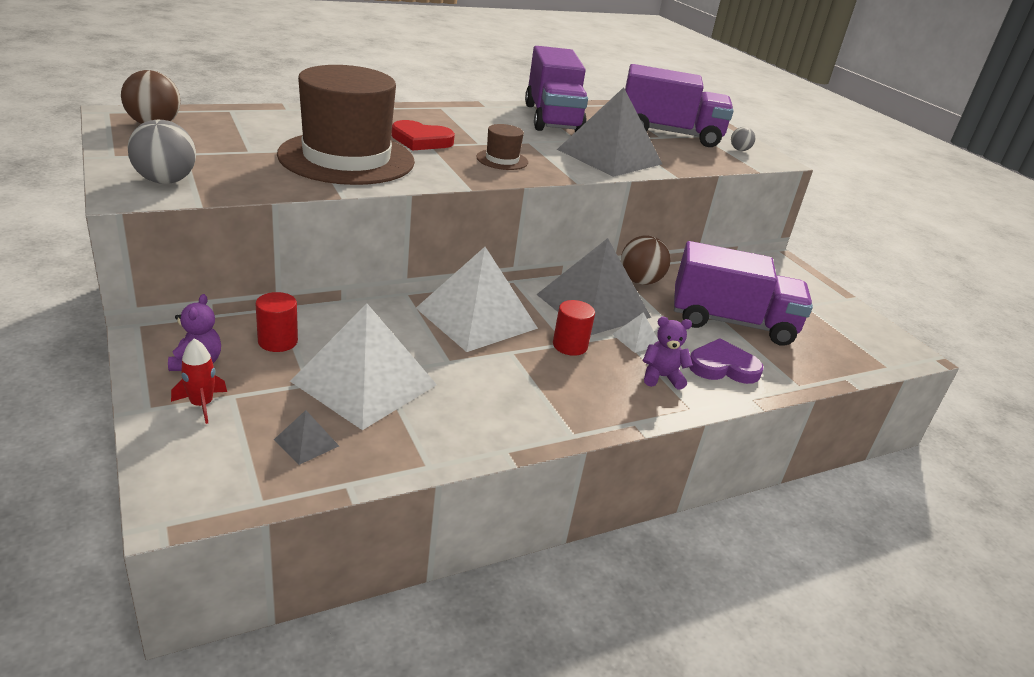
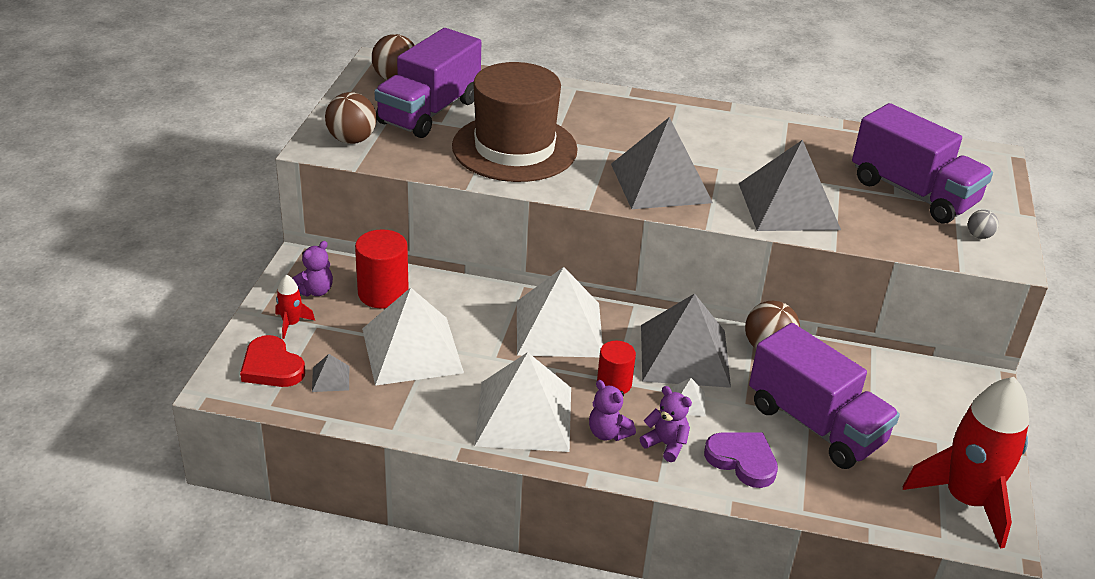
camera: 40 degrees right, 5 degrees up
(165, 181) = (352, 140): grey ball -> brown ball
(278, 341) = (383, 293): red cylinder -> red cylinder, size x1.55
(421, 140) = (606, 142): red heart -> red heart (272, 367)
(502, 160) = (661, 183): brown hat -> grey pyramid
(531, 400) = (524, 416): none -> white pyramid
(552, 119) = (788, 143): purple truck -> purple truck (429, 112)
(611, 386) = (608, 433): none -> purple teddy bear
(867, 336) = (966, 500): none -> red rocket

